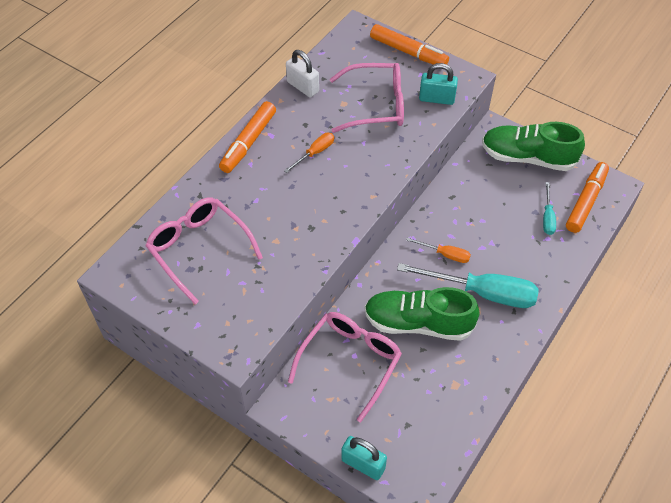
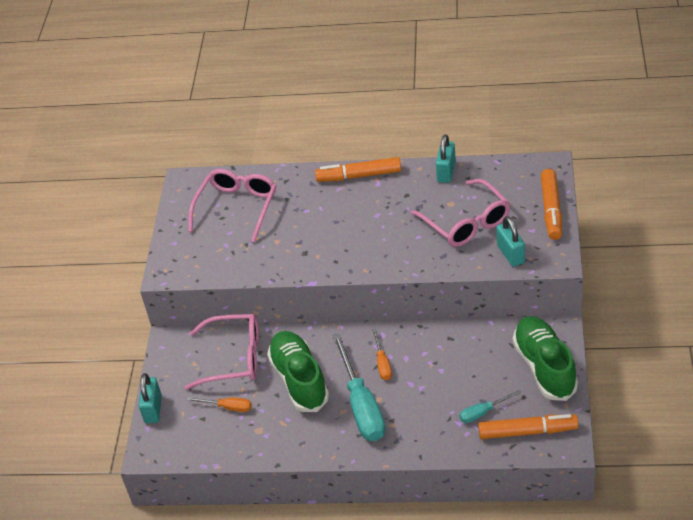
camera: 65 degrees right, 10 degrees down
(303, 87) = (446, 172): white padlock -> turquoise padlock
(315, 153) = (381, 216): orange screwdriver -> orange screwdriver (228, 407)

